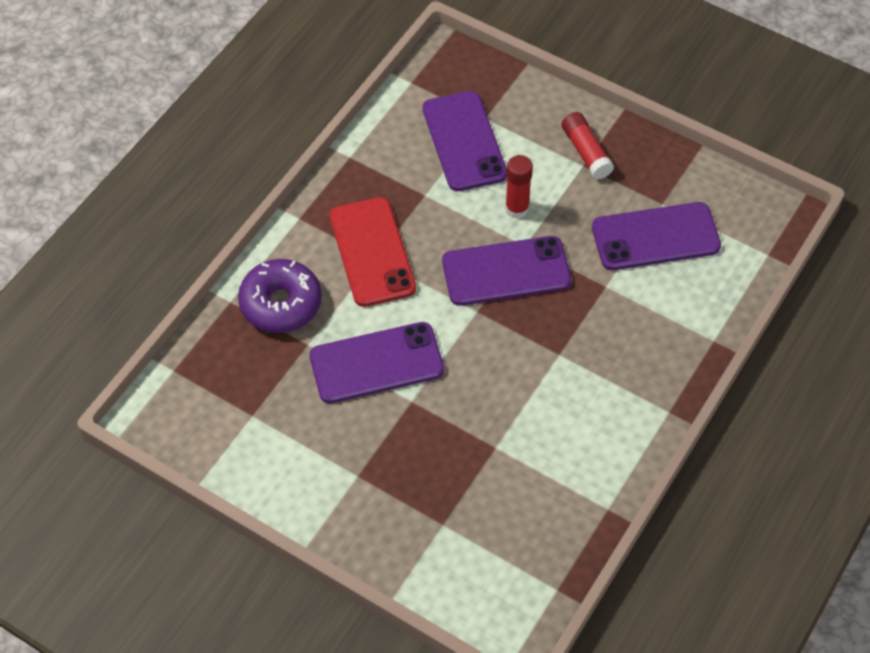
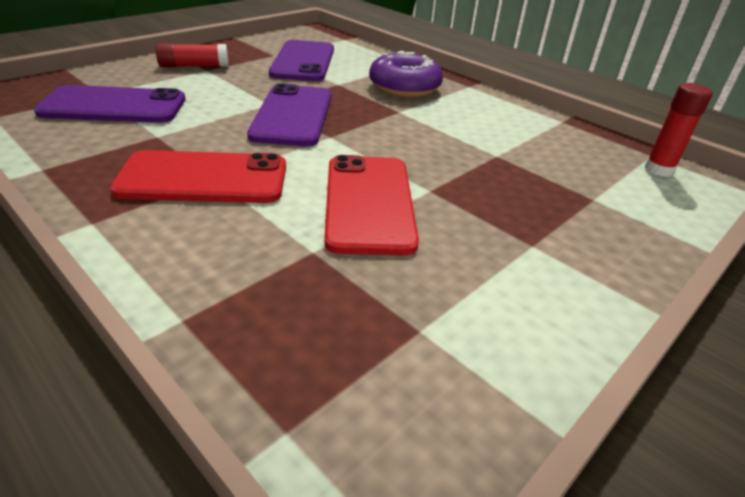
camera: 80 degrees left, 20 degrees down
(281, 303) = (227, 264): purple donut -> purple donut (404, 87)
(376, 363) = (369, 203): purple phone -> red phone
(517, 209) = (224, 99): red glue stick -> red glue stick (658, 169)

